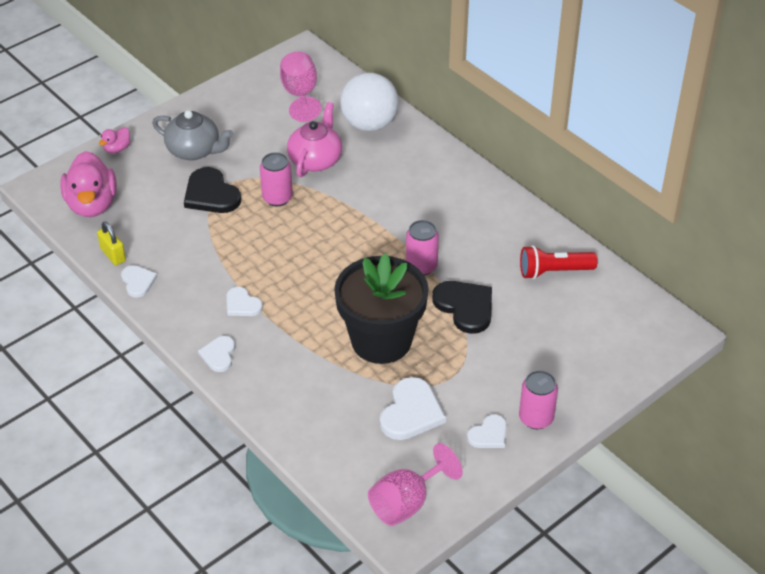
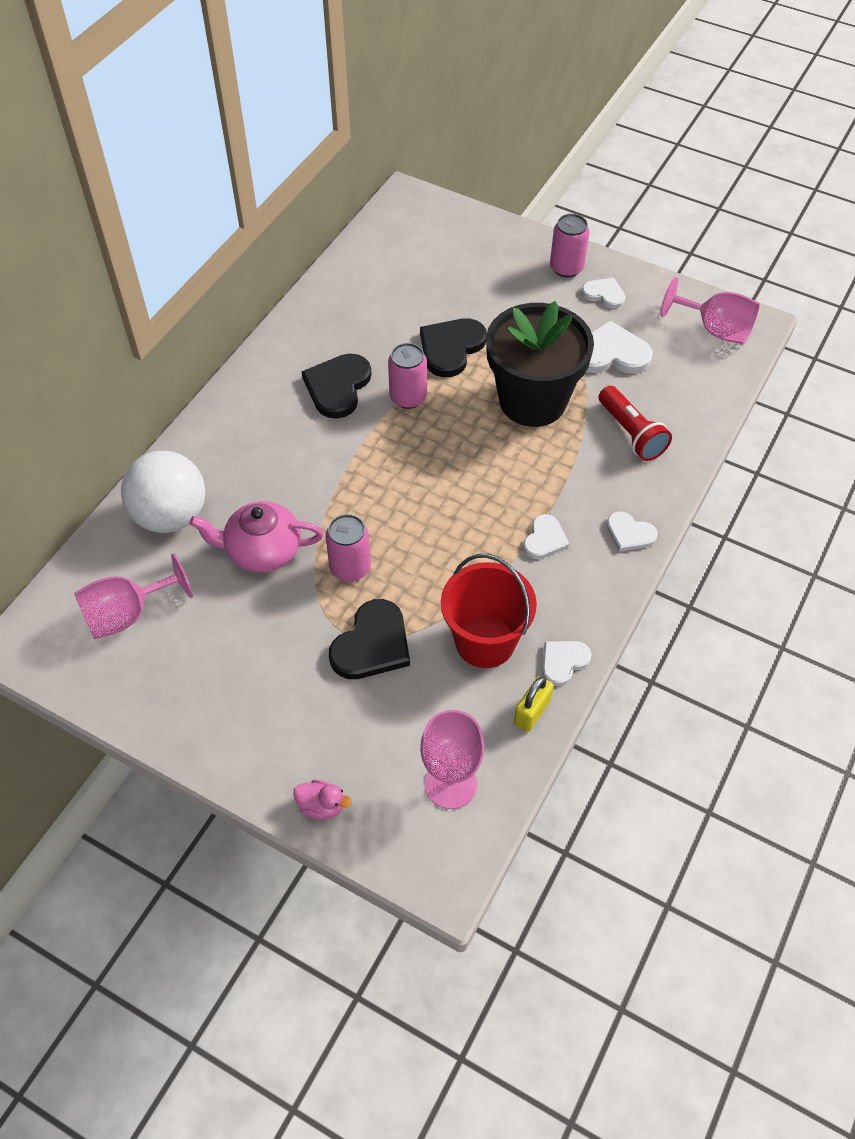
camera: 110 degrees left, 10 degrees up
(92, 204) = (450, 784): pink duck -> pink goblet
(178, 248) = (485, 641): none -> red bucket
(194, 150) = (291, 700): grey teapot -> none
(219, 355) = (629, 533): white heart -> white heart turned 45 degrees clockwise
(451, 229) = (337, 387): none -> black heart
(554, 271) = (367, 293): red flashlight -> red flashlight (631, 433)

